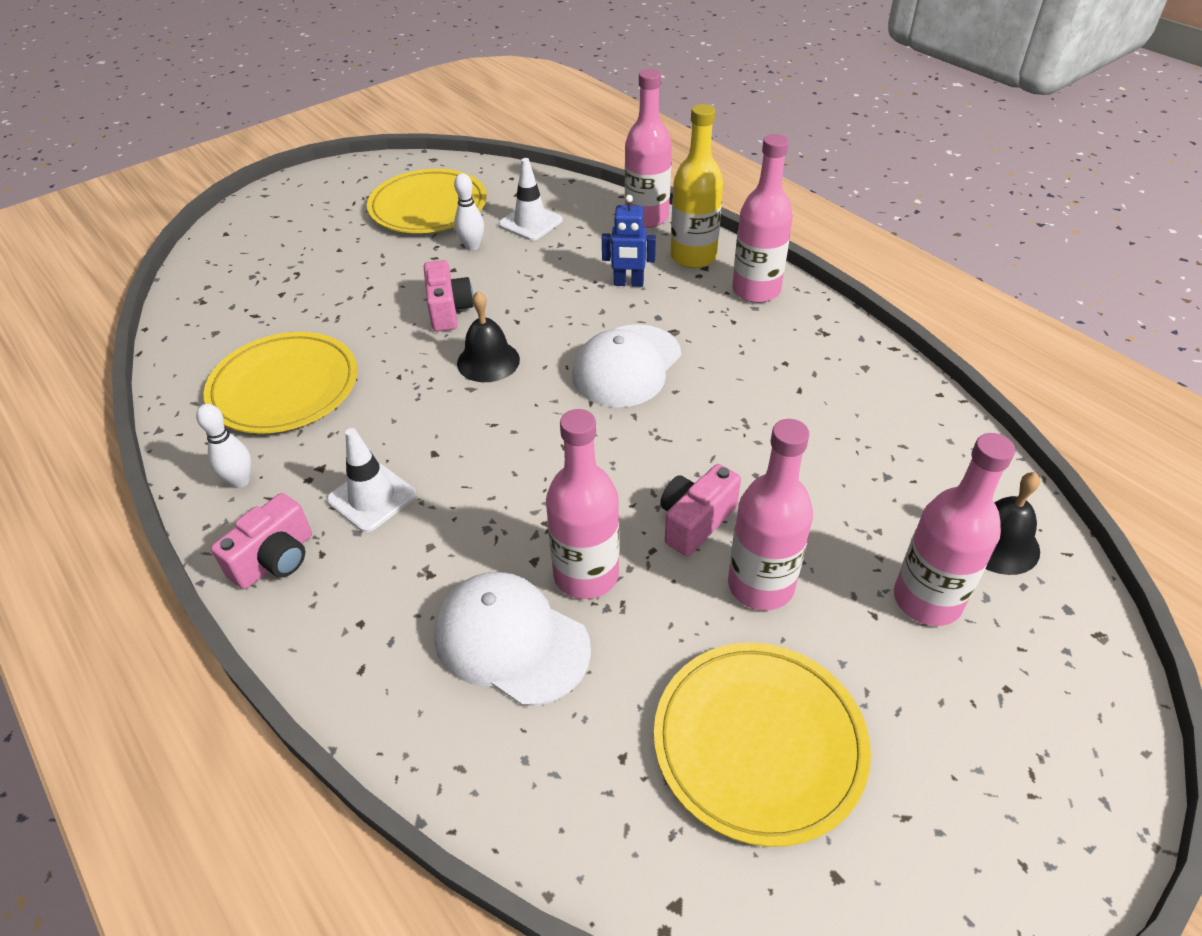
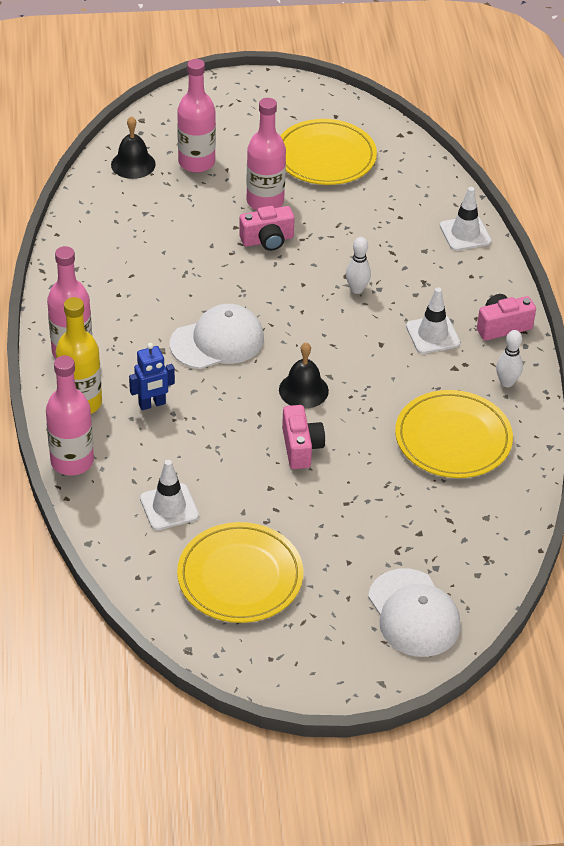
camera: 150 degrees left, 0 degrees up
(409, 705) = (465, 234): none -> white traffic cone
(448, 310) = (301, 447): pink camera -> pink camera turned 150 degrees clockwise
(472, 246) = (237, 505): white bowling pin -> white bowling pin (357, 289)
(511, 640) = (402, 235): white cap -> white cap (413, 613)
(586, 575) = (344, 244): pink bottle -> none
(628, 283) = (152, 404): blue robot -> blue robot turned 120 degrees clockwise

